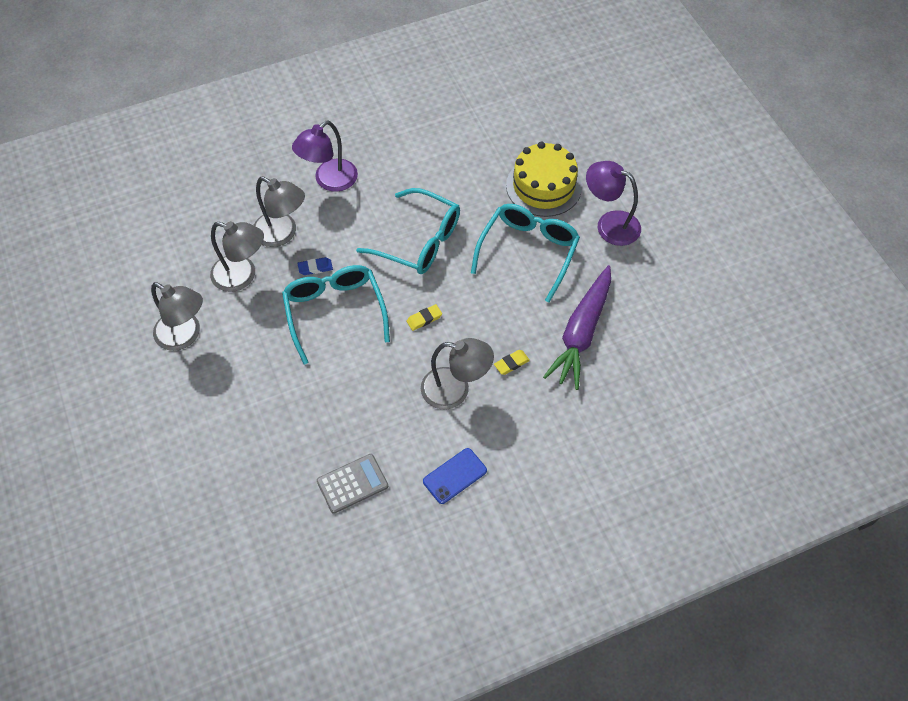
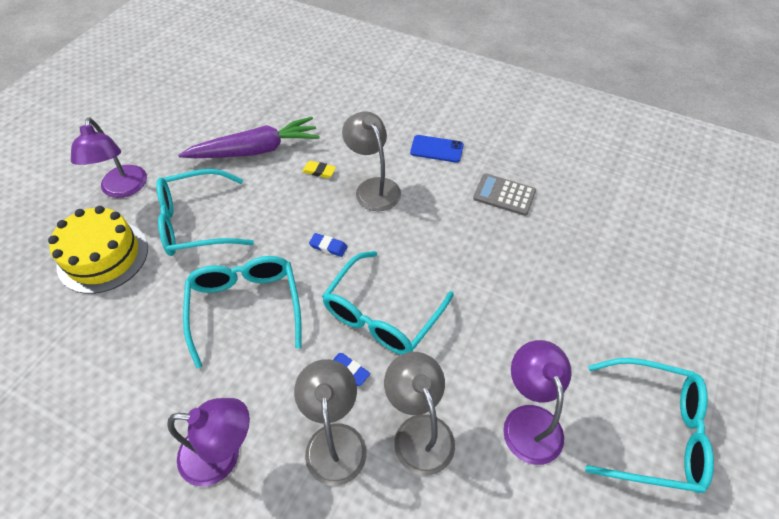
camera: 130 degrees left, 5 degrees down
(105, 396) = (654, 431): none -> turquoise glasses
(185, 336) = (529, 420): grey lamp -> purple lamp
(424, 319) = (328, 246): yellow eraser -> blue eraser

